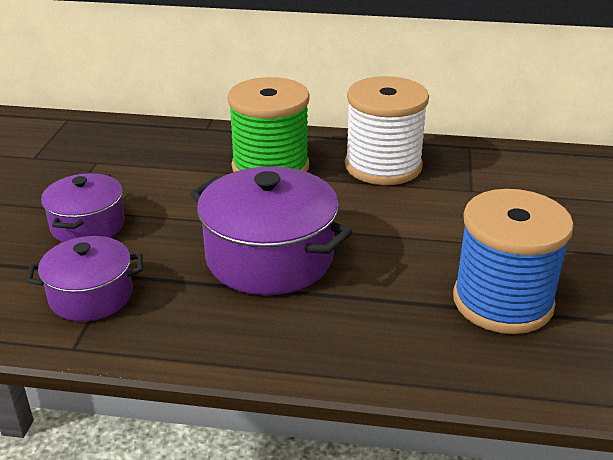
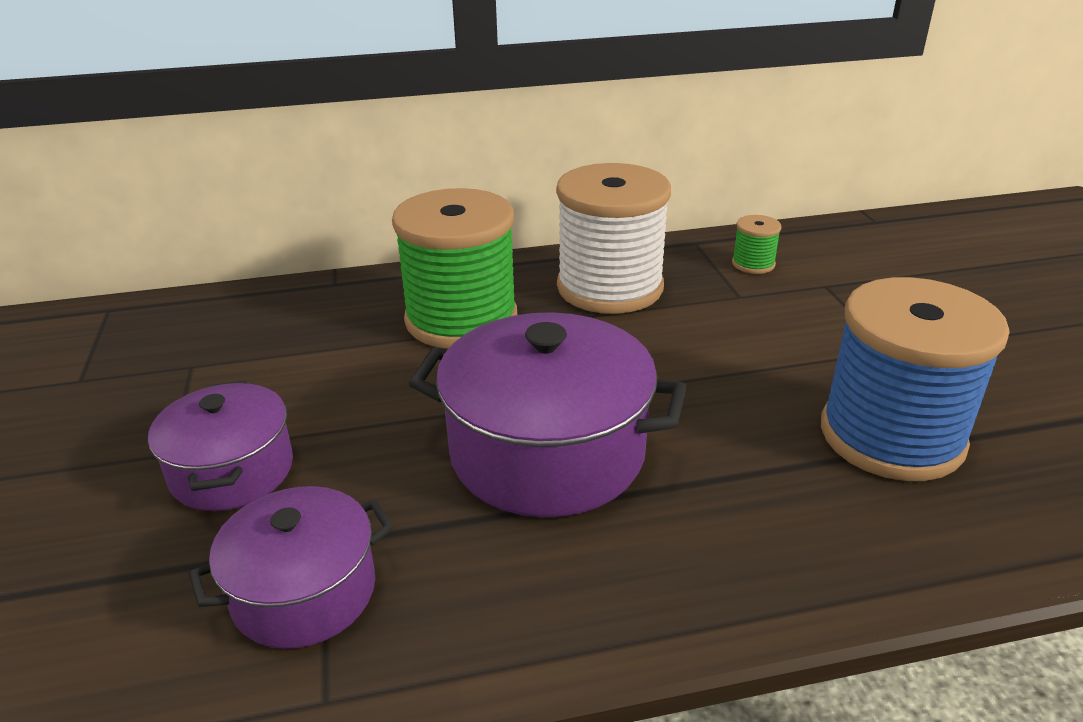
camera: 20 degrees left, 0 degrees up
(500, 170) = (753, 264): none -> green spool

